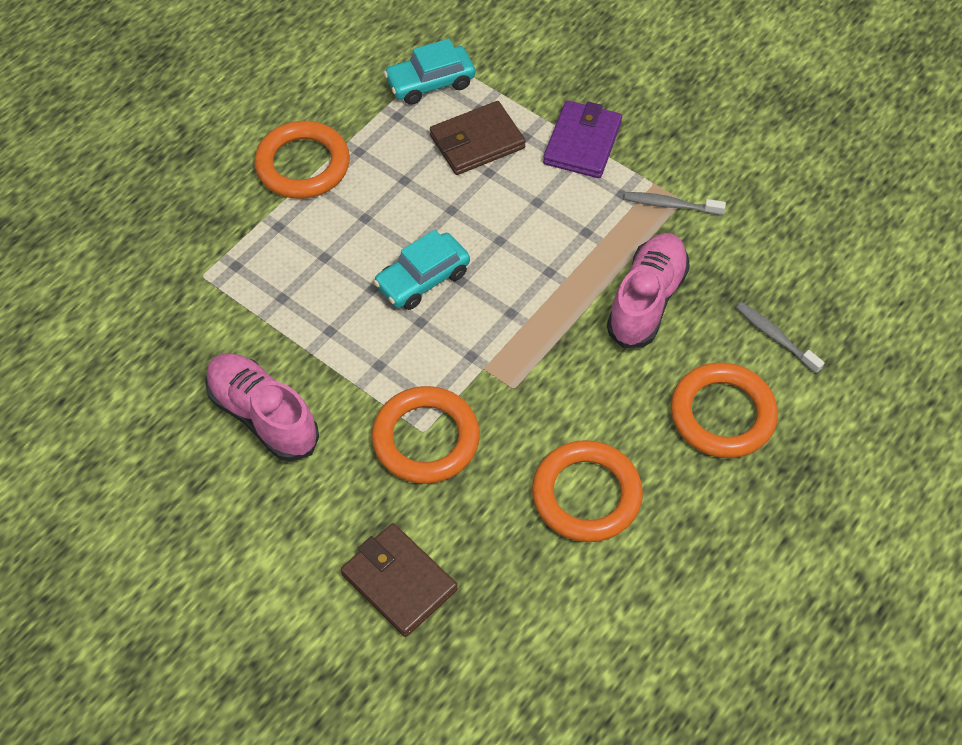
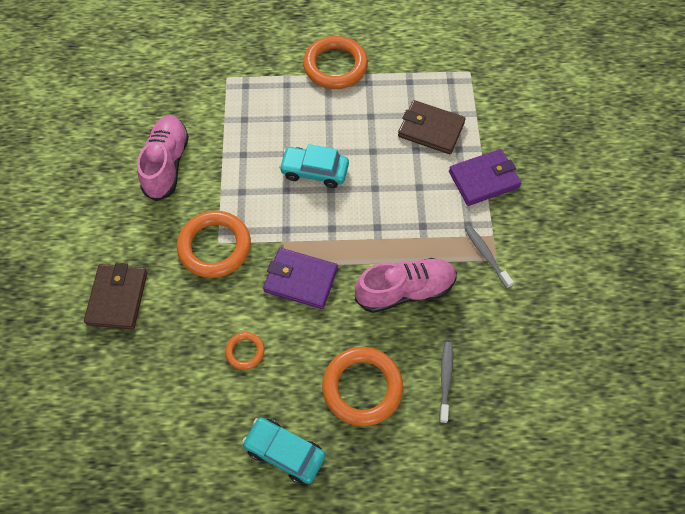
camera: 50 degrees right, 5 degrees up
(430, 83) = (448, 80): turquoise car -> turquoise car (285, 452)
(547, 384) = (301, 280): none -> purple wallet
(586, 495) = (245, 352): orange ring -> orange ring, size x0.50

